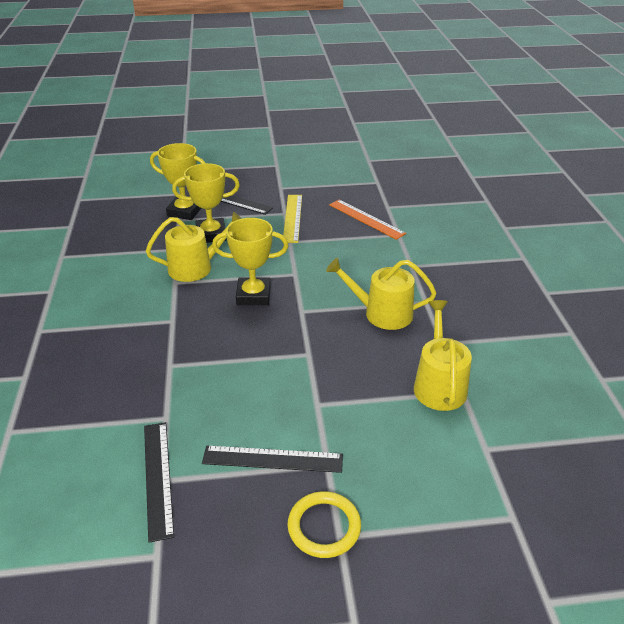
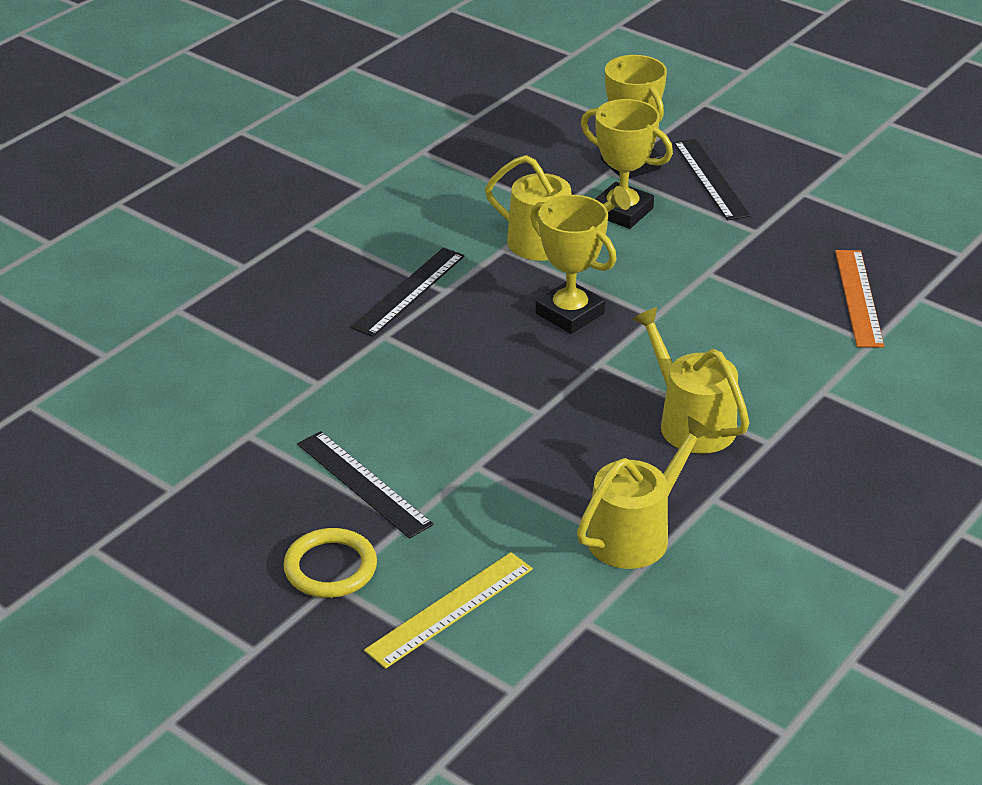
camera: 45 degrees right, 0 degrees up
(158, 478) = (247, 430): black ruler -> black ruler (409, 291)
(293, 218) = (757, 243): yellow ruler -> yellow ruler (450, 609)

